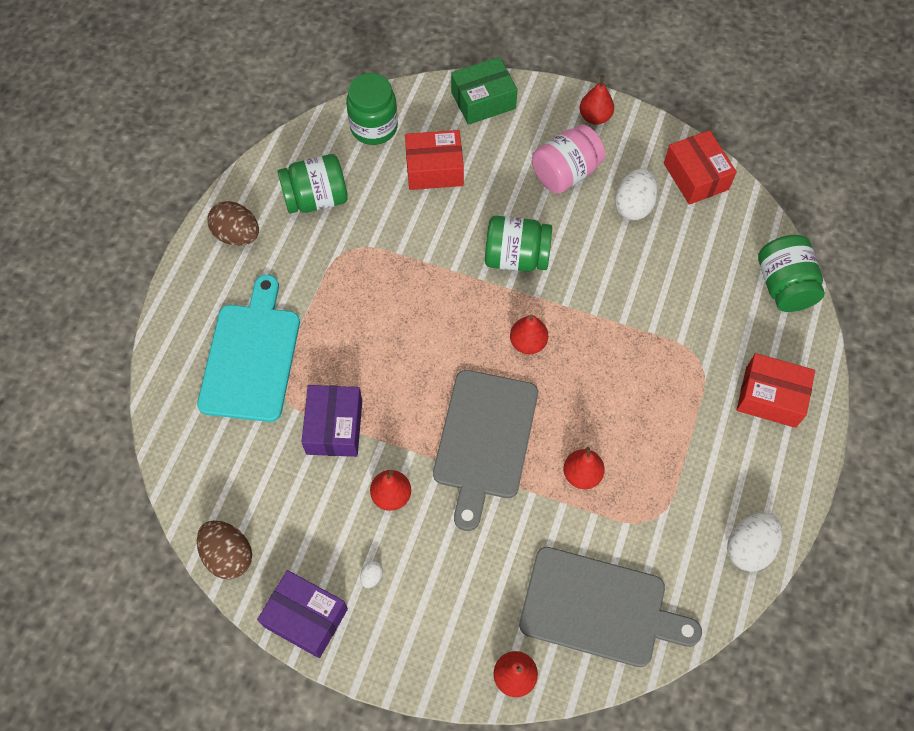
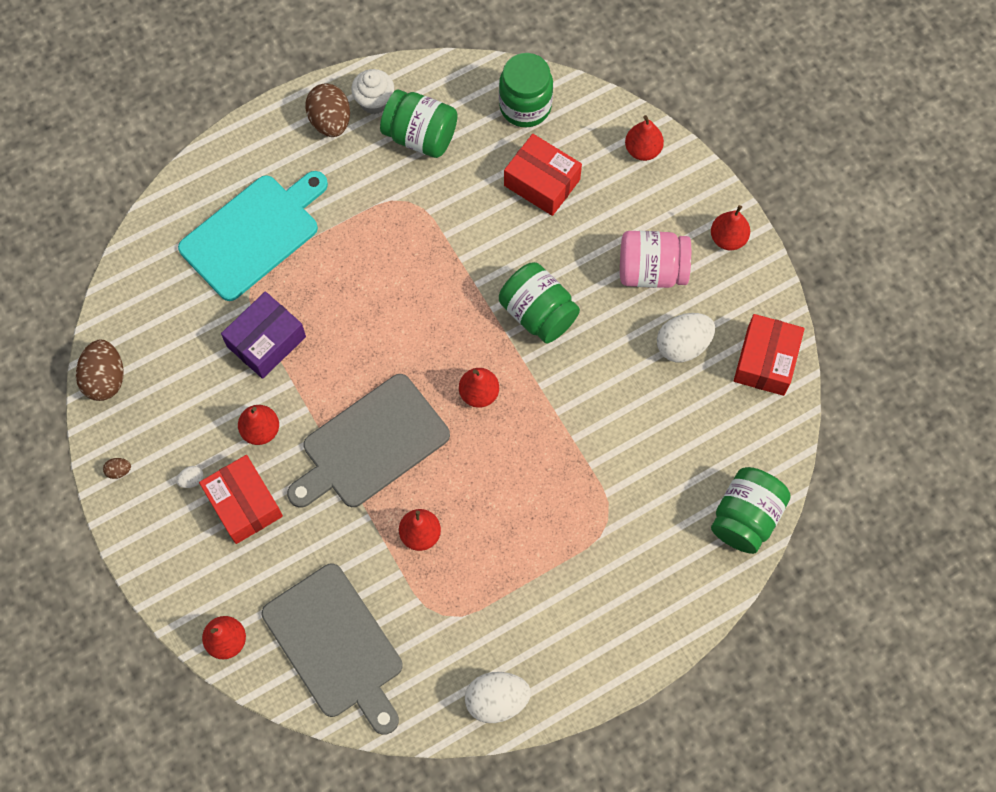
camera: 40 degrees right, 5 degrees up
(259, 199) = (374, 101): none -> white cupcake
(305, 617) = (119, 471): purple box -> brown egg
(483, 100) = (642, 150): green box -> red pear
(770, 397) = (636, 599): red box -> red box (244, 504)

